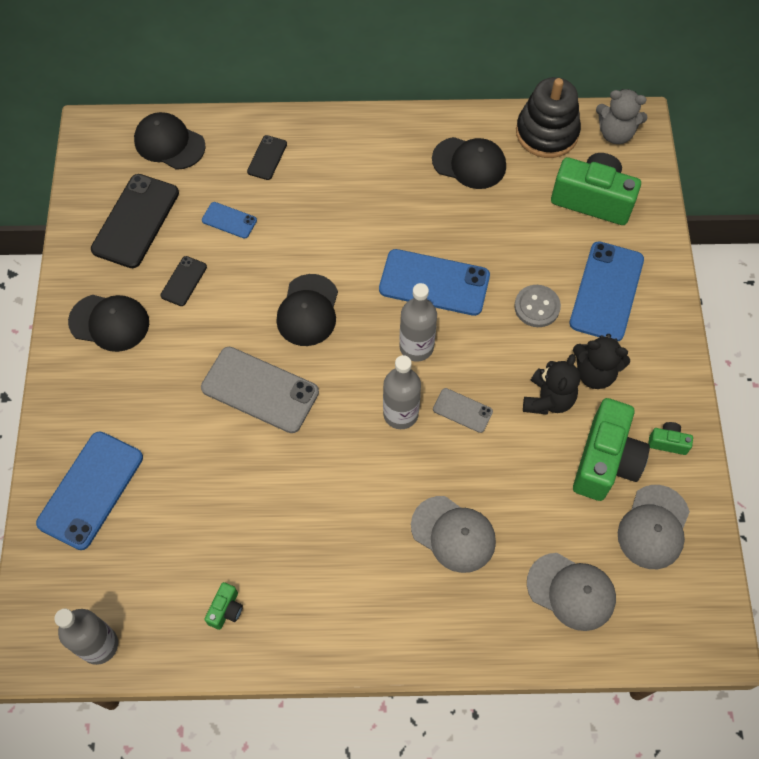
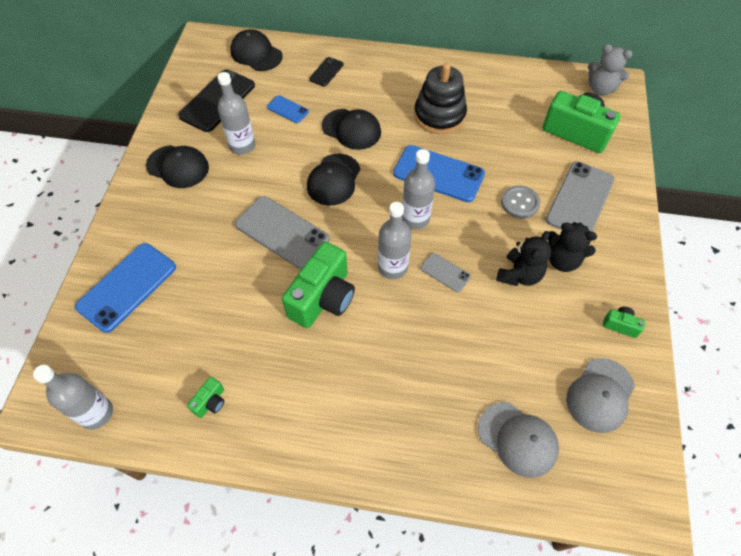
camera: 10 degrees right, 5 degrees down
(184, 281) = (242, 146): black phone -> grey bottle
(453, 534) = (420, 371): grey cap -> none
(469, 163) = (481, 94): black cap -> black cap (351, 129)
(547, 133) = (545, 82): black stacking toy -> black stacking toy (439, 115)
(605, 461) = (563, 332): green camera -> green camera (323, 298)
(606, 291) = (580, 199): blue phone -> grey phone

